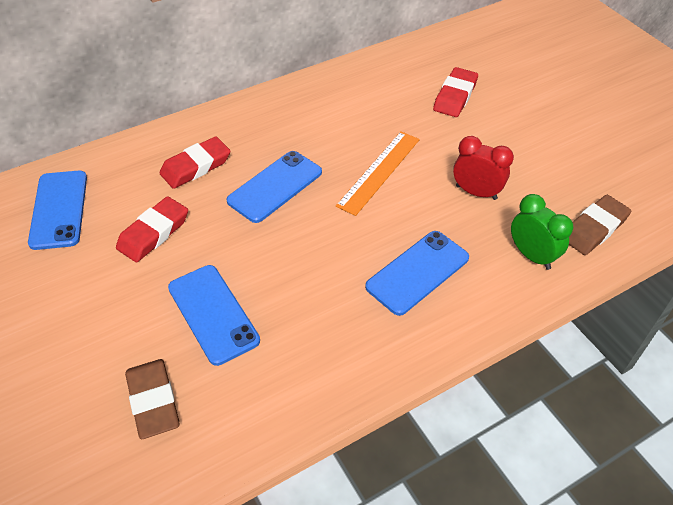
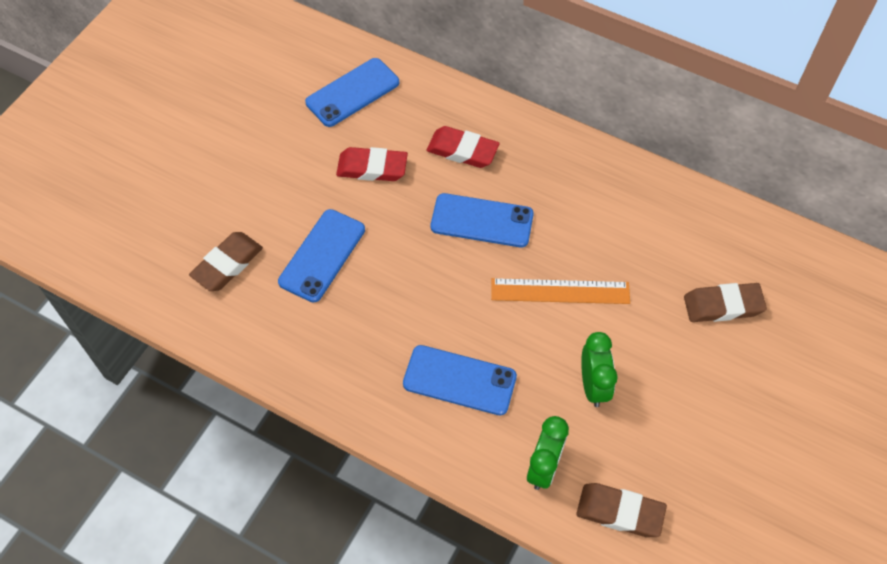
camera: 60 degrees right, 10 degrees up
(455, 96) = (723, 305): red eraser -> brown eraser
(476, 192) = (593, 385): red clock -> green clock

